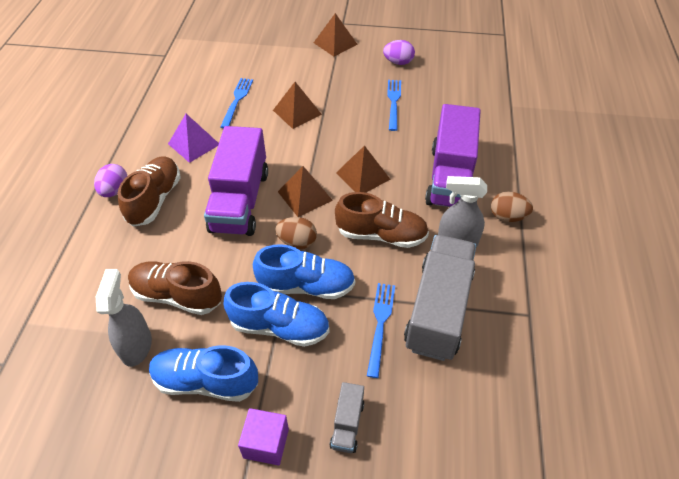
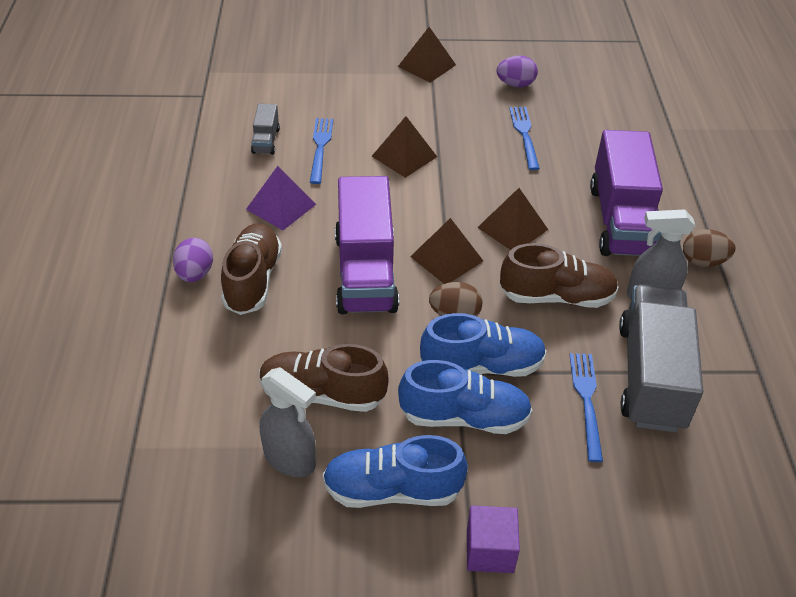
camera: 10 degrees left, 5 degrees down
(136, 346) = (290, 459): grey spray bottle -> grey spray bottle turned 135 degrees clockwise
(347, 424) = (581, 517): grey truck -> grey truck (266, 141)

